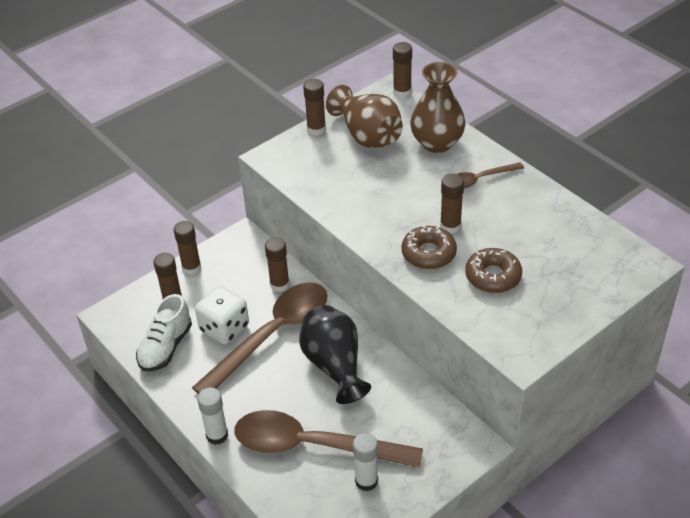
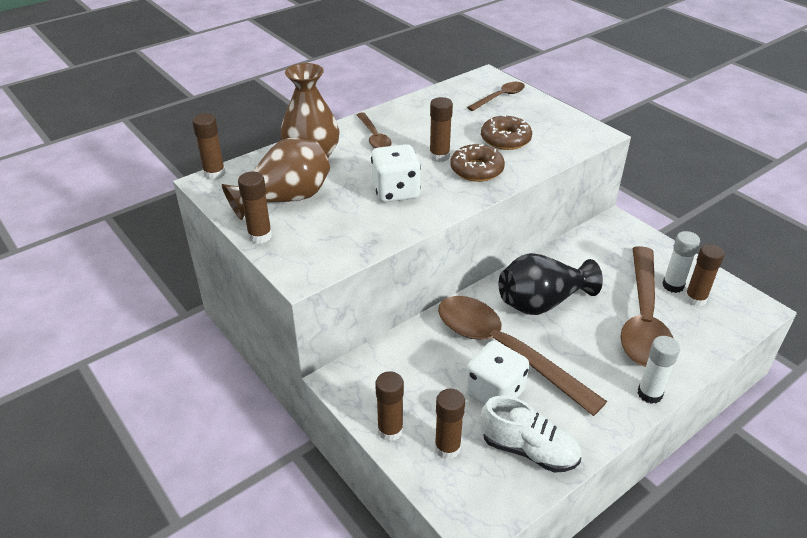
camera: 90 degrees left, 5 degrees down
(279, 284) = (426, 344): brown glue stick -> brown glue stick (695, 299)
(385, 199) = (396, 192): none -> white dice
(591, 274) = (500, 97): none -> brown spoon

